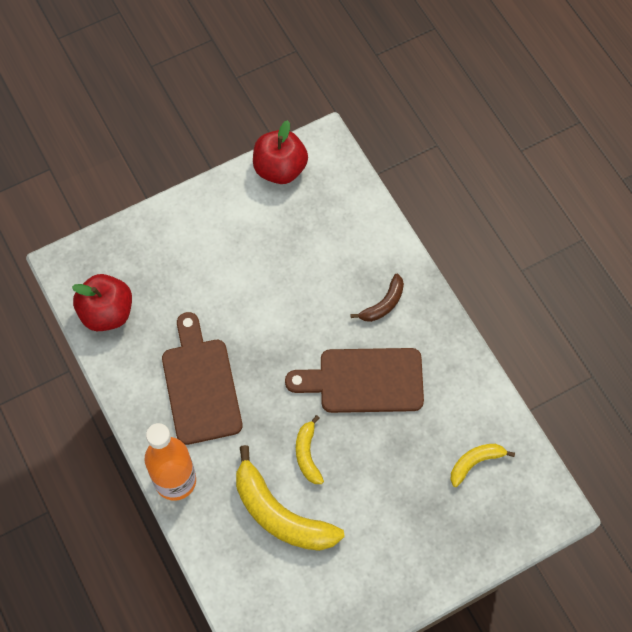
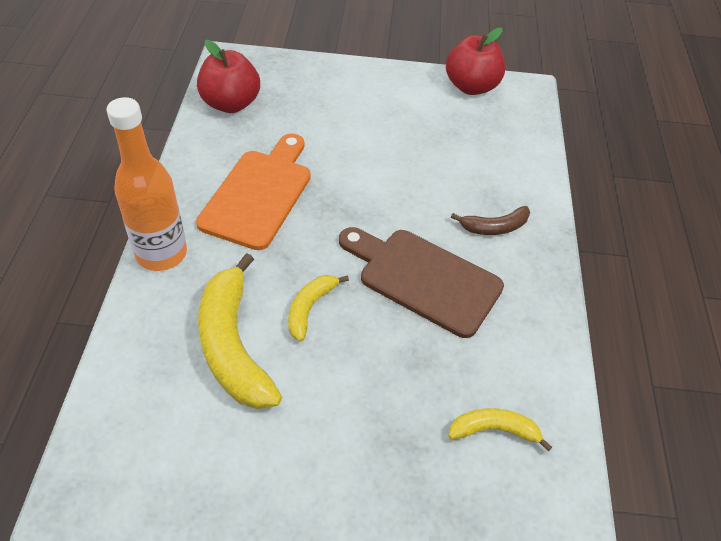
camera: 30 degrees right, 15 degrees down
(200, 385) = (259, 194): brown cutting board -> orange cutting board

